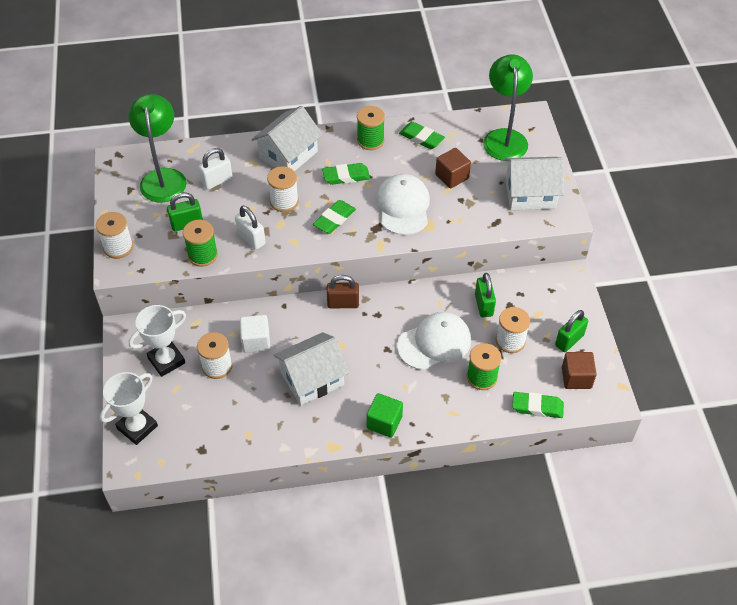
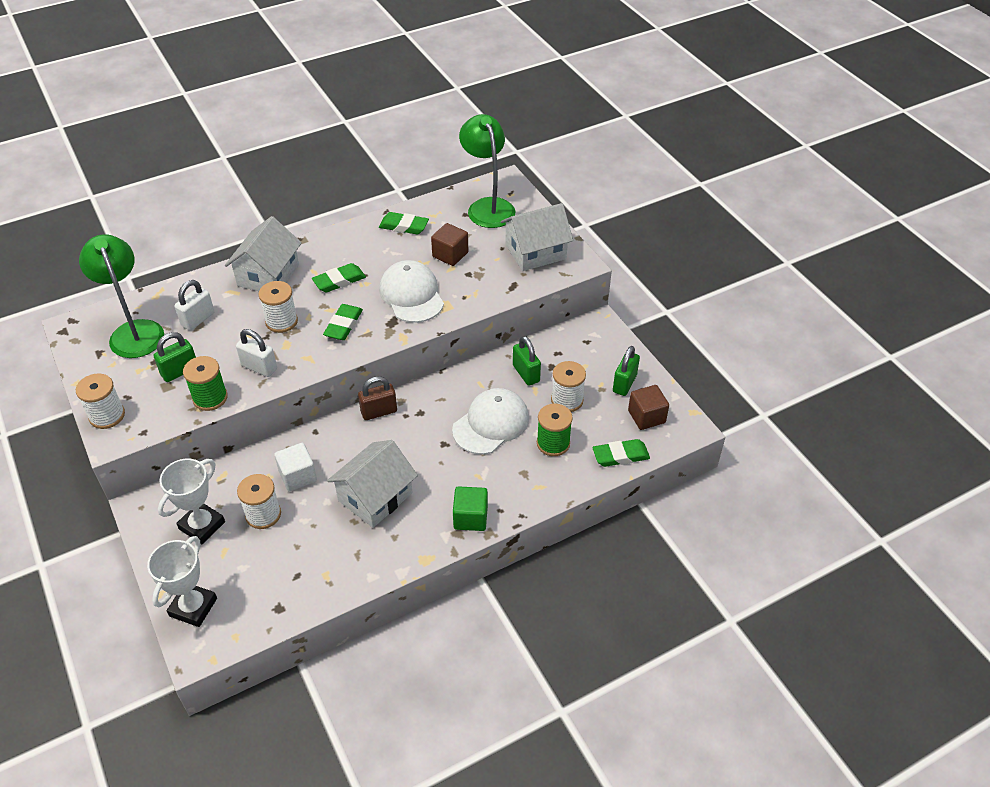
camera: 20 degrees left, 5 degrees down
(370, 140) = (351, 241): green spool -> none

